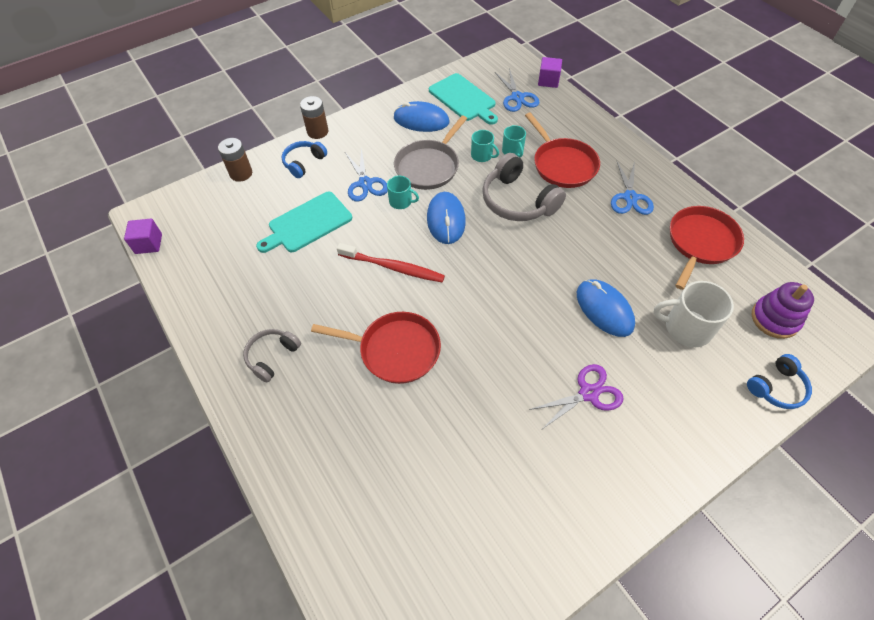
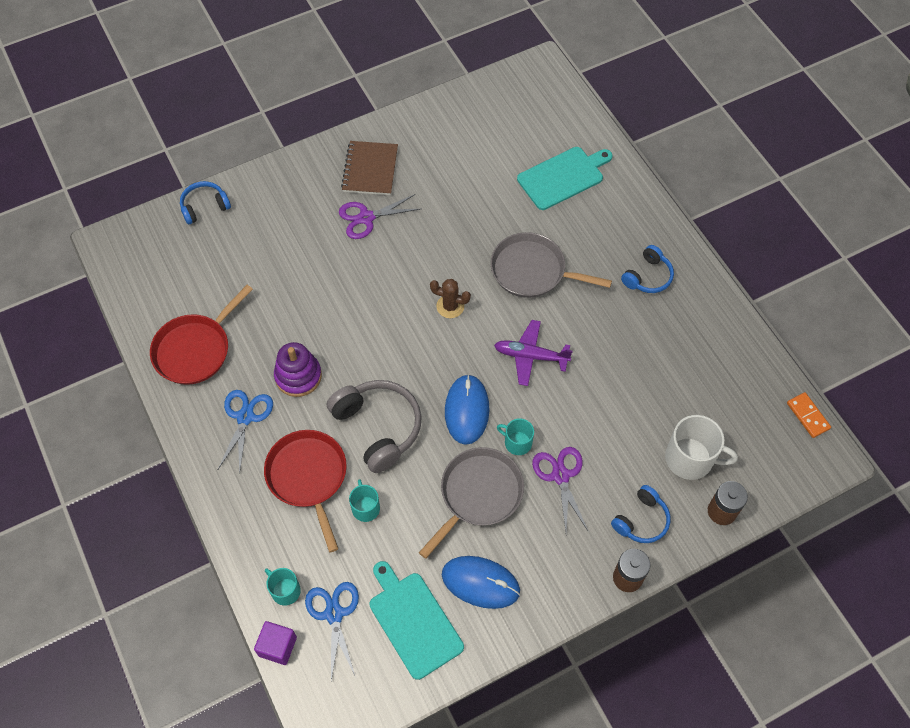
camera: 175 degrees left, 5 degrees up
(148, 244) = (808, 416): purple cube -> orange domino
(272, 357) = (648, 276): grey headphones -> blue headphones
(307, 223) = (628, 423): turquoise cutting board -> turquoise cutting board (563, 177)
(365, 183) = (560, 476): blue scissors -> purple scissors
(393, 267) = (530, 356): red toothbrush -> purple plane
(395, 350) = (532, 271): red pan -> grey pan
(475, 305) = (450, 306): none -> brown cactus
(482, 155) = (407, 505): turquoise mug -> turquoise mug (285, 590)
(604, 309) = (325, 289): blue mouse -> none
(605, 461) = (370, 169): none -> brown notebook
(687, 328) = (255, 263): white mug -> white mug (690, 458)
(775, 319) = (169, 263): purple stacking toy -> purple stacking toy (298, 376)

